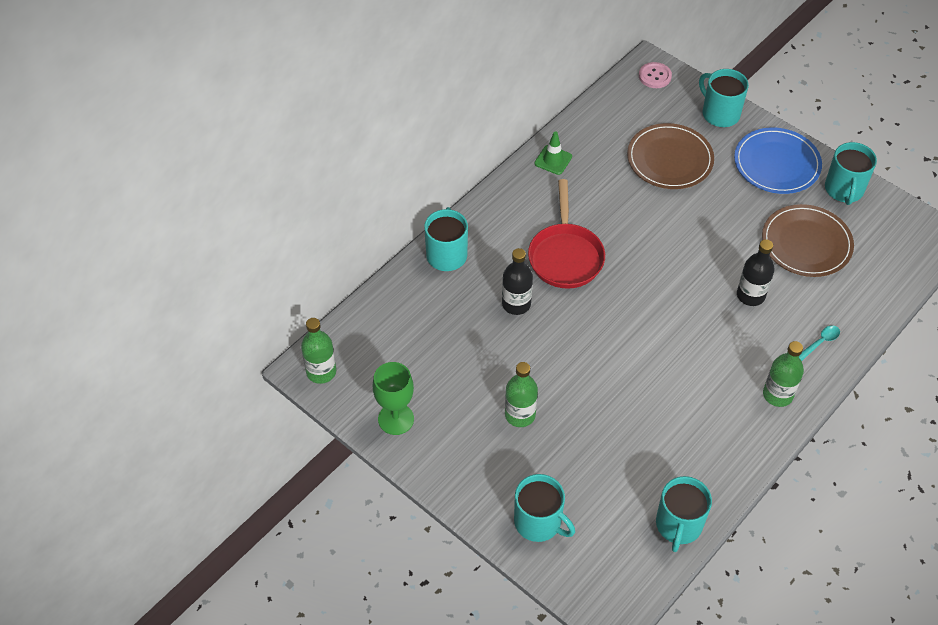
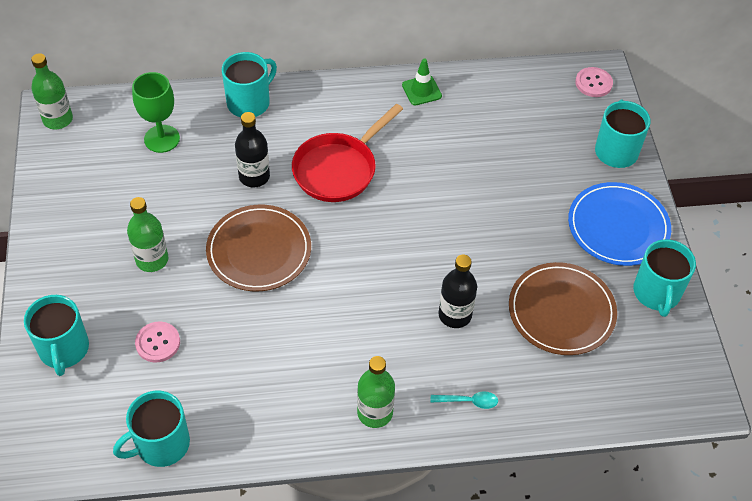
camera: 40 degrees right, 0 degrees up
(396, 419) = (63, 192): green goblet -> green goblet (162, 139)
(594, 465) = (158, 343): none -> pink button
(669, 159) = (523, 156): brown plate -> brown plate (259, 250)
(844, 190) = (656, 293): turquoise mug -> turquoise mug turned 45 degrees counterclockwise

